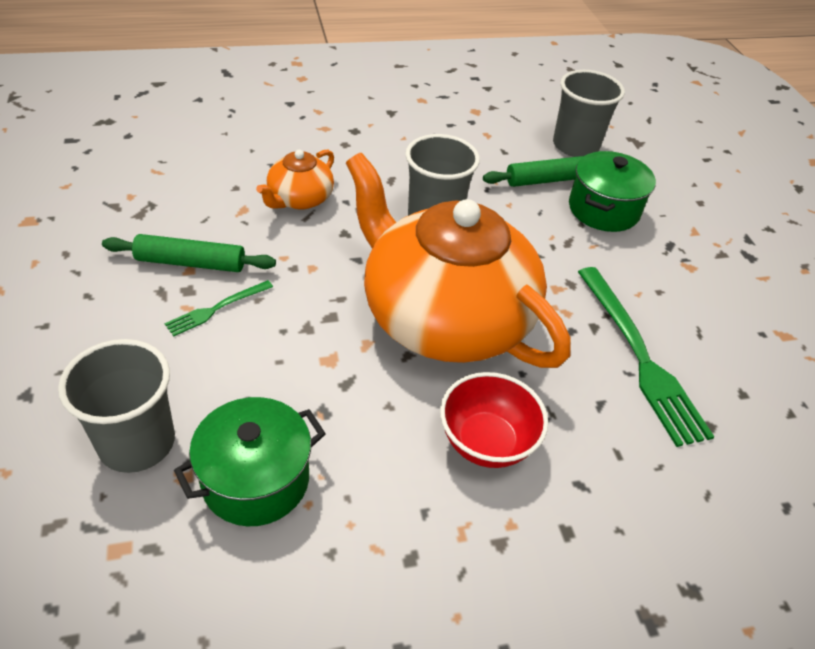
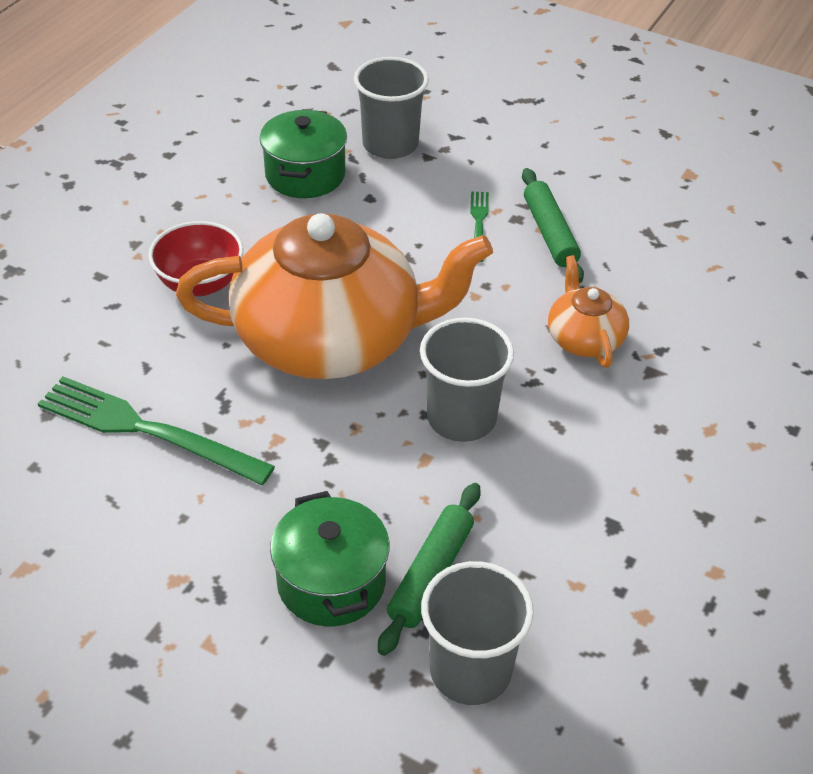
camera: 135 degrees right, 0 degrees up
(191, 262) = (550, 233): green rolling pin -> green rolling pin turned 60 degrees counterclockwise

